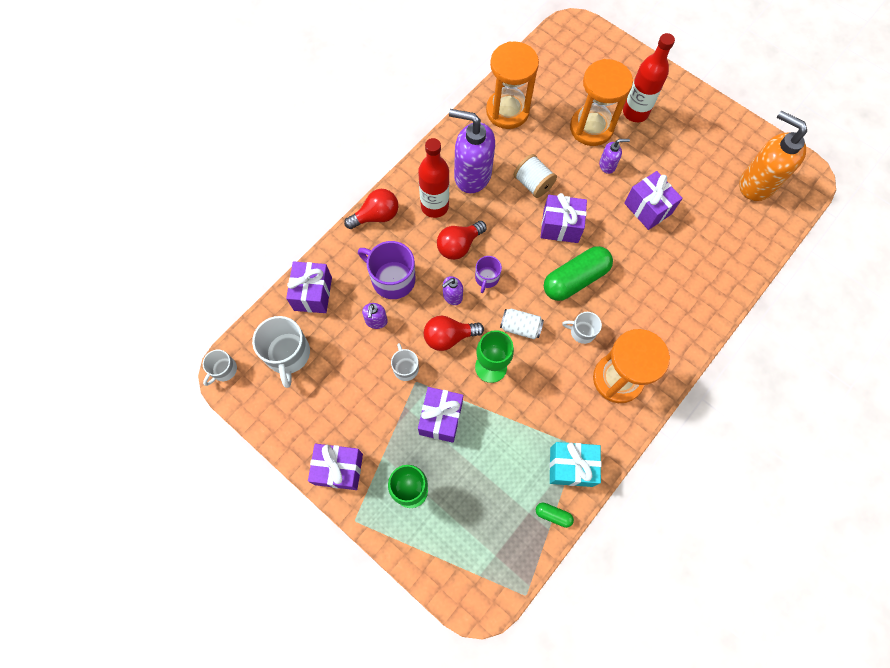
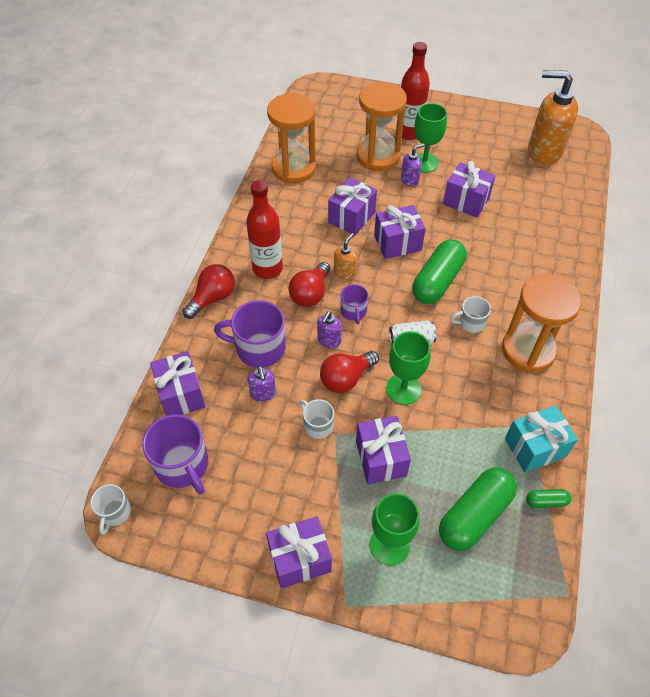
camera: 25 degrees left, 15 degrees down
(288, 354) = (182, 465): white mug -> purple mug
(472, 175) = (289, 230): purple soap dispenser -> none
(489, 499) = (474, 515): none -> green capsule
(498, 237) = (345, 272): none -> orange soap dispenser
(533, 184) = (351, 217): white spool -> purple gift
(631, 151) = (424, 163): none -> green goblet

